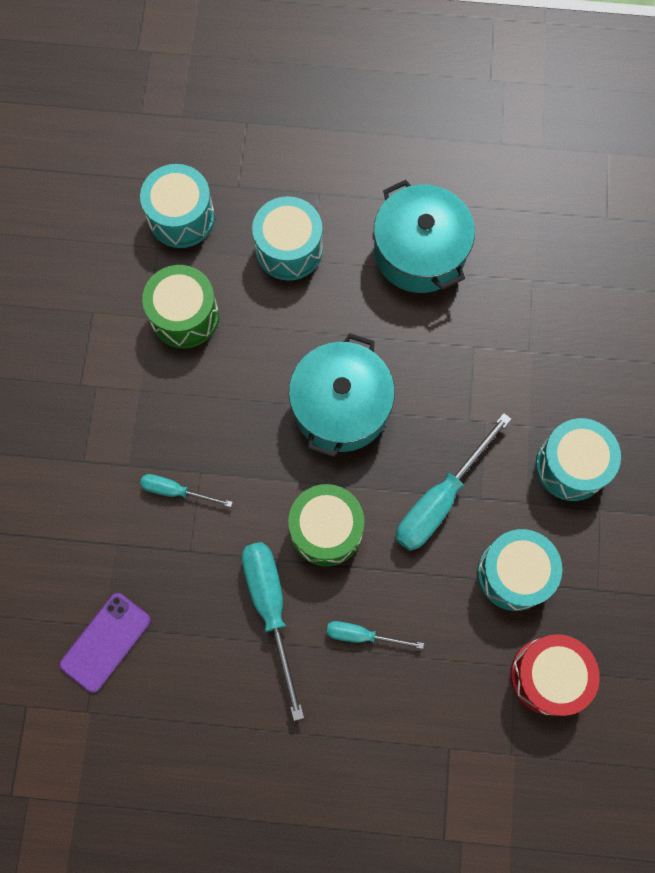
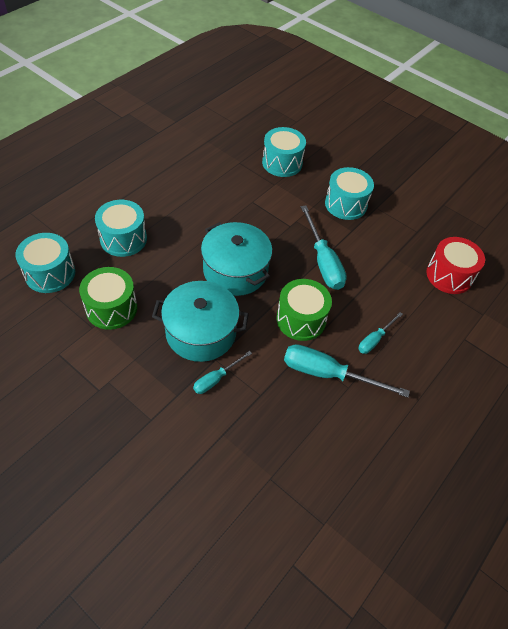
camera: 60 degrees left, 20 degrees down
(105, 642) = (284, 481): purple phone -> none
(419, 252) = (182, 191): turquoise pot -> turquoise pot (201, 332)
(514, 573) = (385, 257): turquoise drum -> turquoise drum (282, 163)

